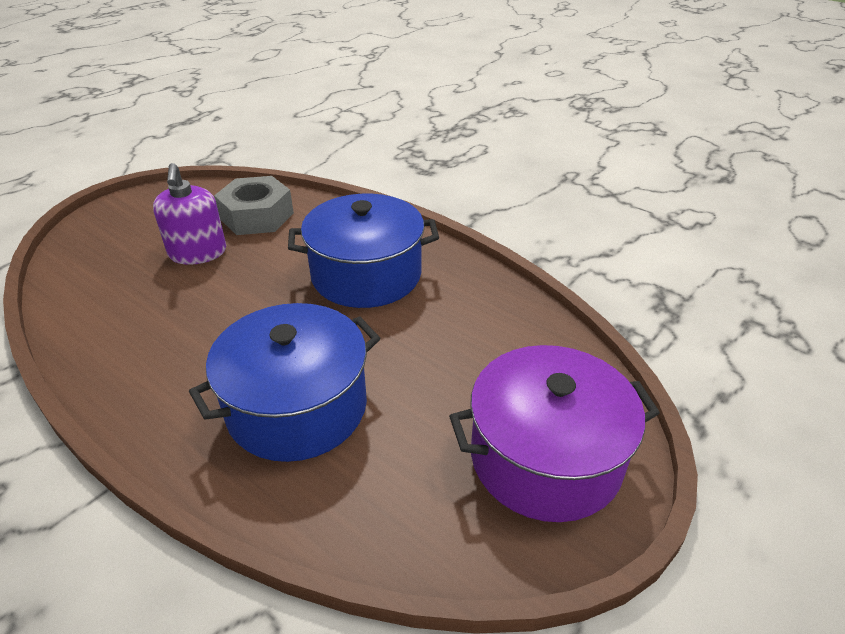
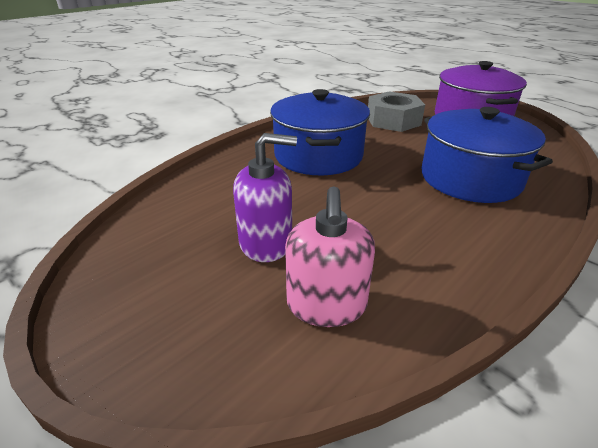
camera: 85 degrees left, 5 degrees down
(110, 286) = (326, 305): none -> pink soap dispenser
(257, 216) = (202, 209): grey nut -> grey nut (393, 120)

